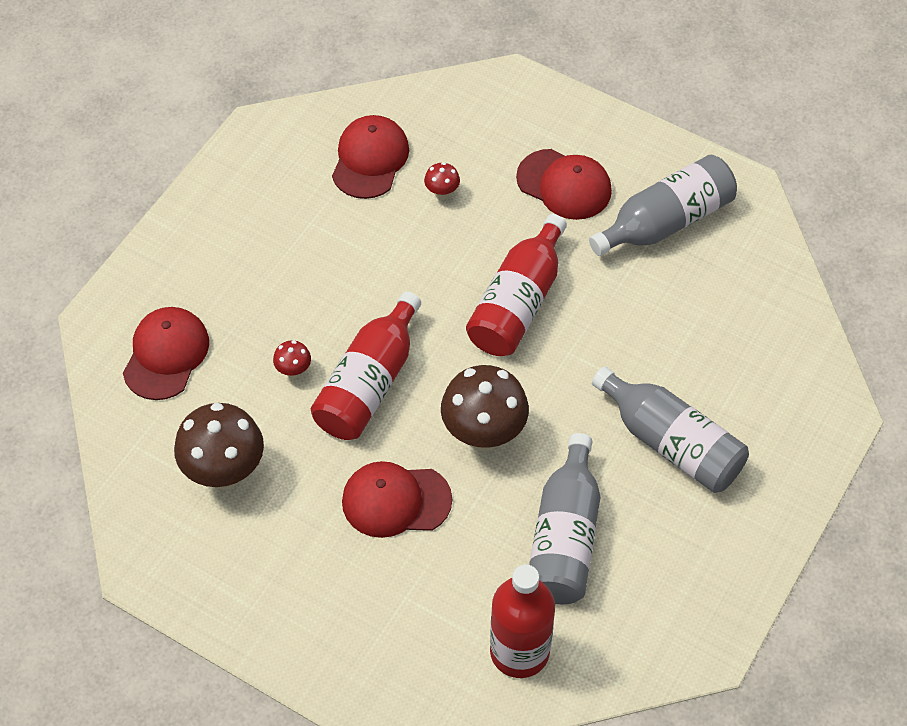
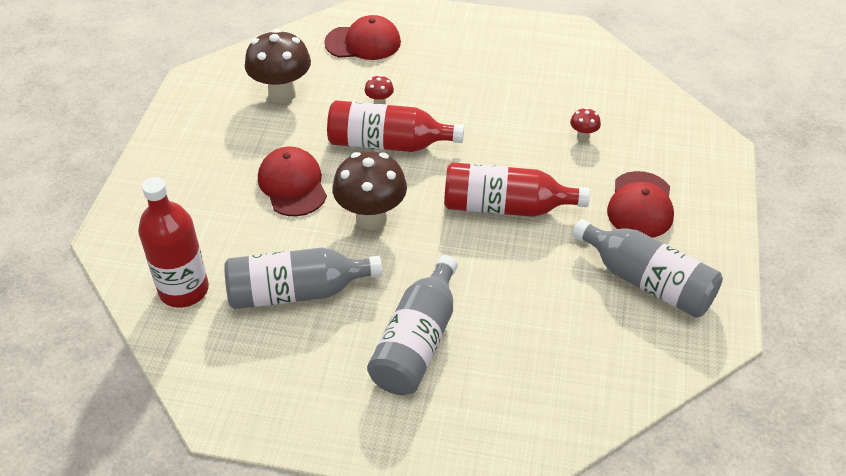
camera: 70 degrees right, 10 degrees down
(370, 159) = (588, 90): red cap -> none

